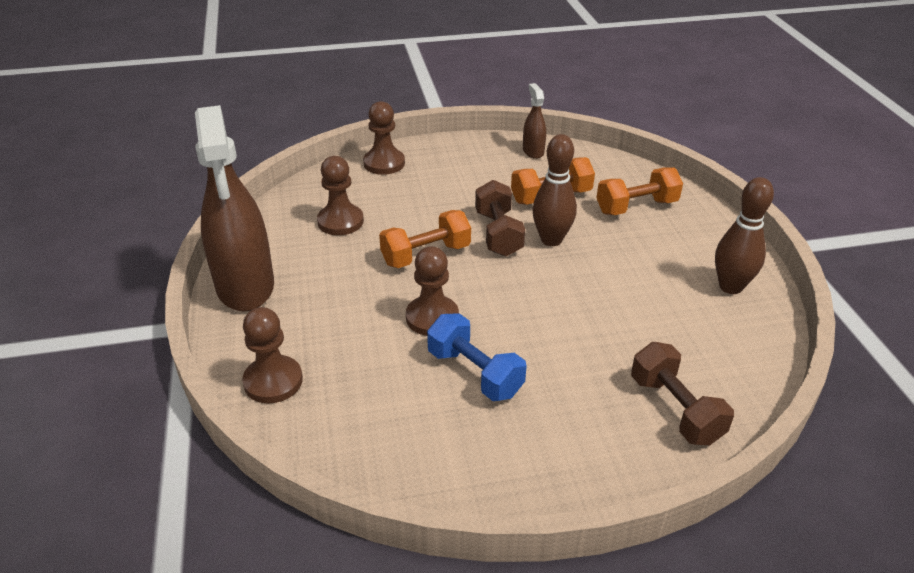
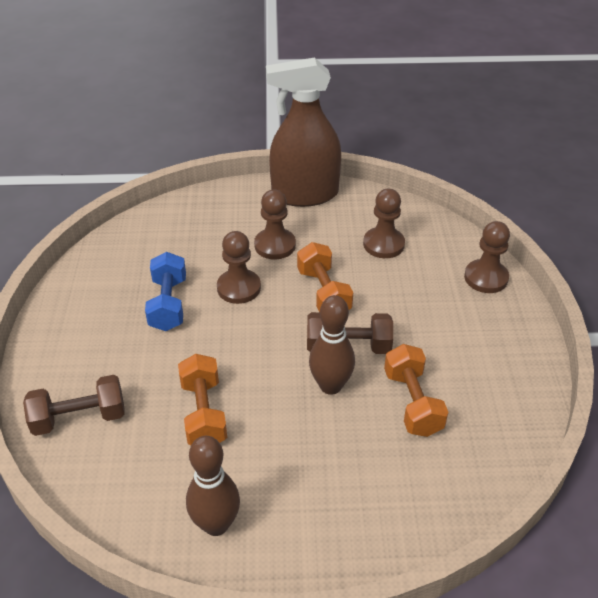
camera: 100 degrees right, 5 degrees up
(273, 381) = (199, 208): brown pawn -> brown pawn (275, 245)
(475, 373) = (168, 304): blue dumbbell -> blue dumbbell turned 60 degrees counterclockwise
(533, 151) = (516, 406): brown spray bottle -> none
(636, 207) = (383, 480): orange dumbbell -> orange dumbbell (204, 413)

